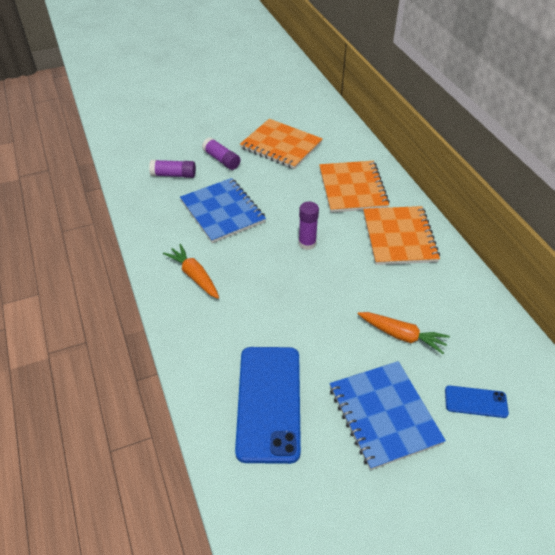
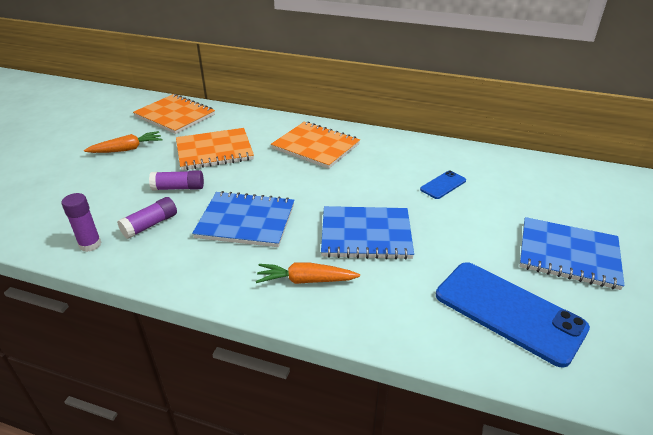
camera: 50 degrees left, 10 degrees down
(273, 278) = (366, 234): none -> blue notebook
(307, 243) = (347, 197): purple glue stick -> purple glue stick (90, 244)
(399, 237) = (394, 155): orange notebook -> orange notebook (175, 116)
(402, 335) = (495, 205): orange carrot -> orange carrot (127, 149)
(475, 401) = (584, 208): blue phone -> blue phone (443, 185)

